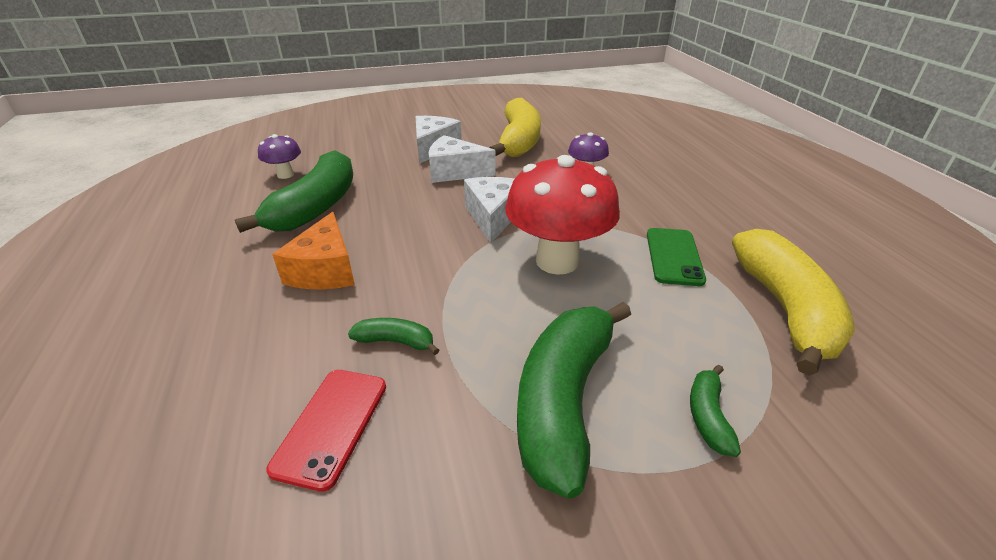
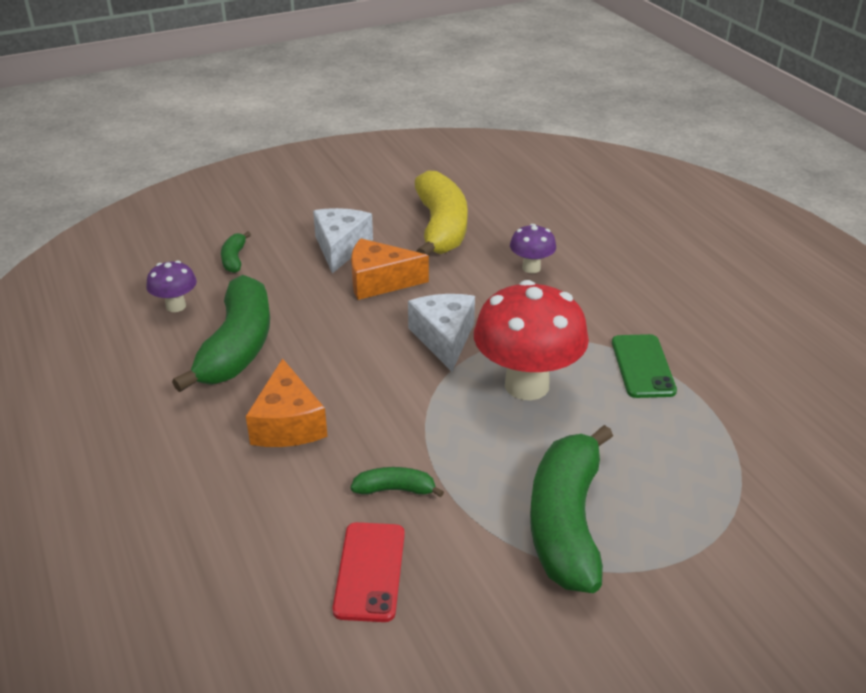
camera: 10 degrees left, 0 degrees up
(455, 172) = (379, 281): white cheese -> orange cheese
(708, 416) = (690, 519): green banana -> green banana (234, 259)
(785, 309) = (751, 412): yellow banana -> none

